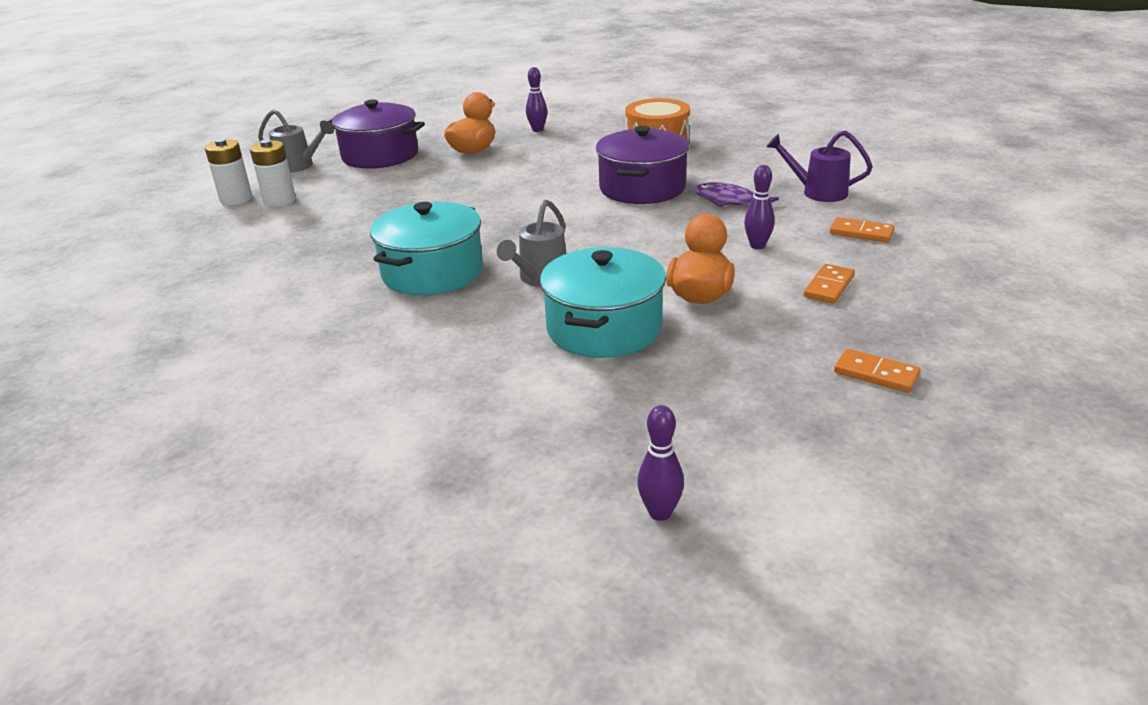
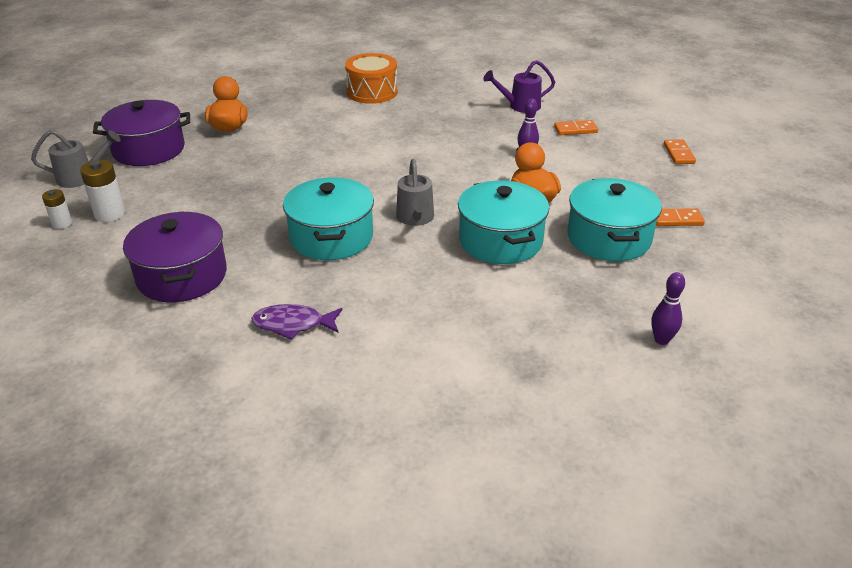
camera: 35 degrees left, 5 degrees up
(236, 199) = (62, 223): white battery -> white battery, size x0.63
(537, 130) = (260, 97): purple bowling pin -> none
(642, 188) = (402, 130): purple pot -> purple pot (182, 276)
(729, 201) = (472, 126): purple fish -> purple fish (293, 324)
(746, 367) = (609, 238): none -> turquoise pot
(829, 286) = (596, 172): orange domino -> orange domino (679, 154)

